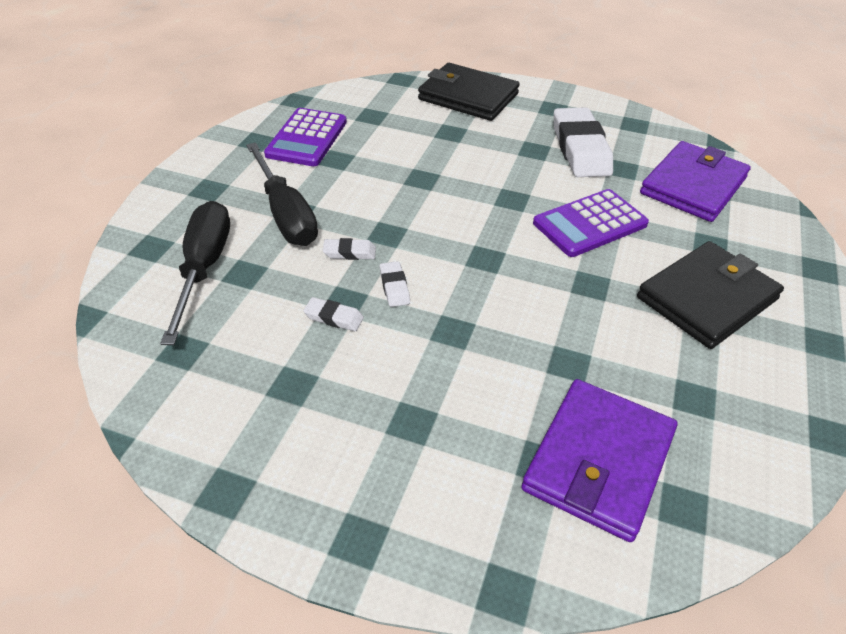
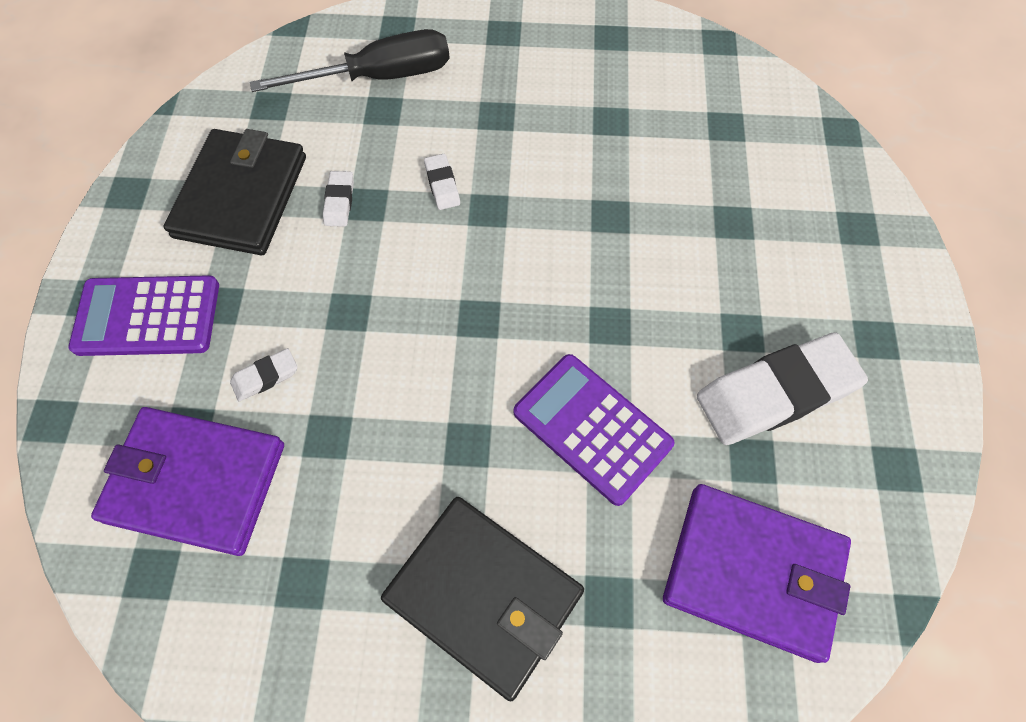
camera: 75 degrees right, 20 degrees up
(285, 214) = (486, 109): black screwdriver -> none
(307, 138) = (639, 79): purple calculator -> purple calculator (147, 317)
(394, 287) = (399, 240): white eraser -> white eraser (265, 377)
(468, 96) = (841, 220): black wallet -> black wallet (241, 196)

